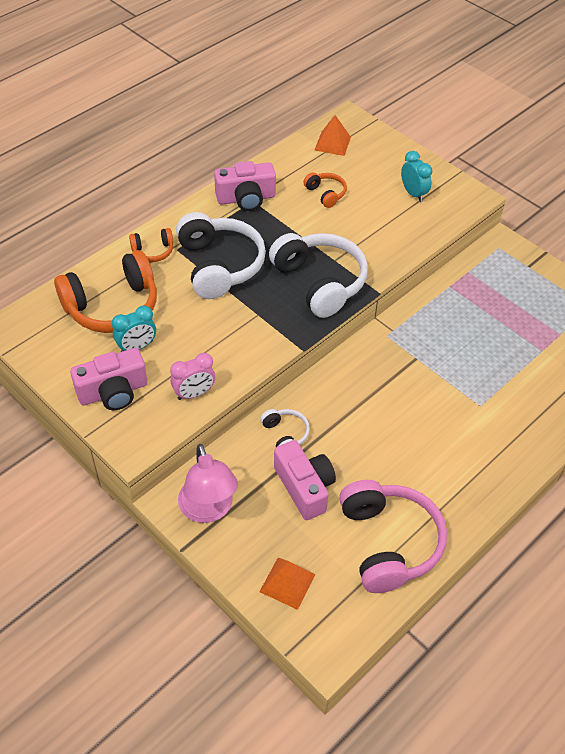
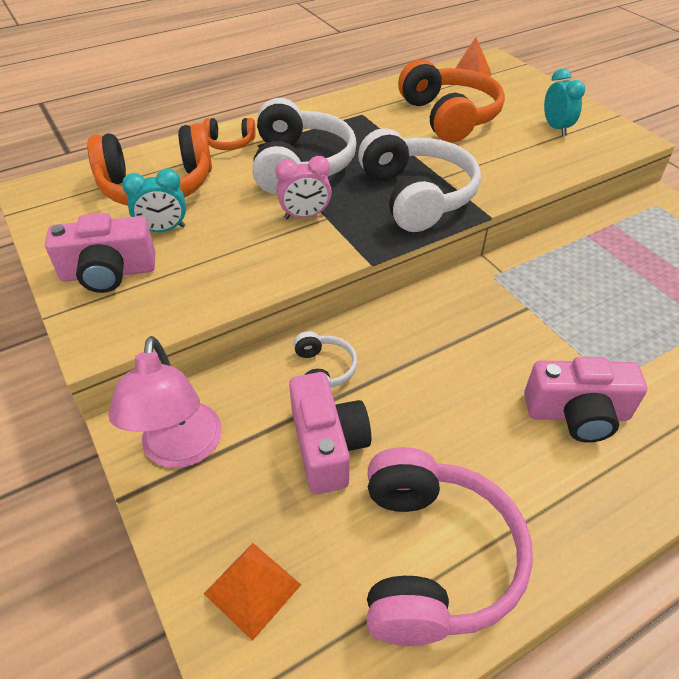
camera: 15 degrees right, 5 degrees down
(194, 393) = (208, 291): pink clock -> pink clock (305, 216)
(246, 198) = (355, 111): pink camera -> pink camera (577, 414)
(326, 194) = (449, 117): orange headphones -> orange headphones, size x2.10

